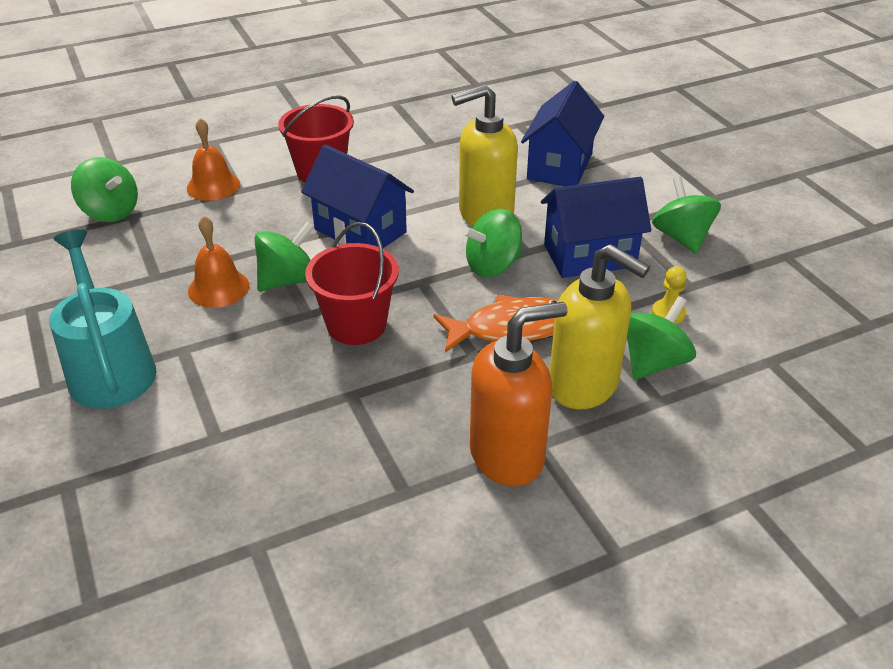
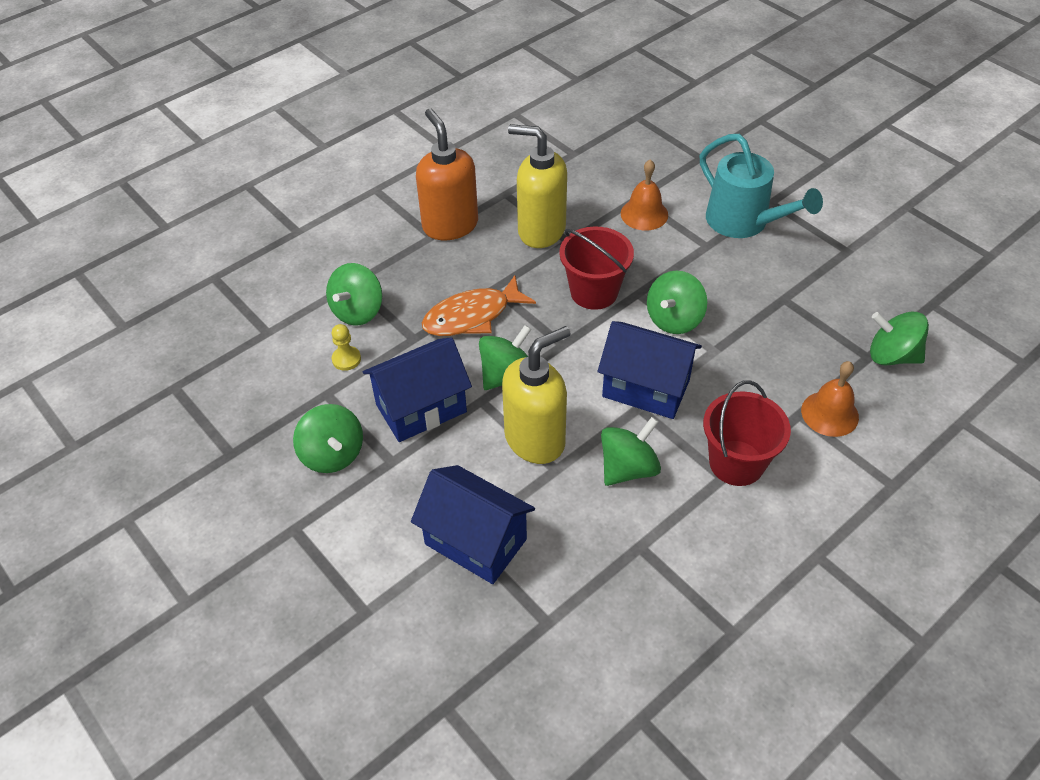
camera: 165 degrees right, 10 degrees up
(218, 288) = (724, 299): orange bell -> orange bell (644, 214)
(413, 184) = (628, 468): none -> green spinning top
(507, 456) = (450, 225): orange soap dispenser -> orange soap dispenser turned 105 degrees clockwise
(559, 166) = (475, 541): blue house -> blue house turned 60 degrees counterclockwise
(584, 385) = (408, 281): yellow soap dispenser -> yellow soap dispenser (541, 230)

